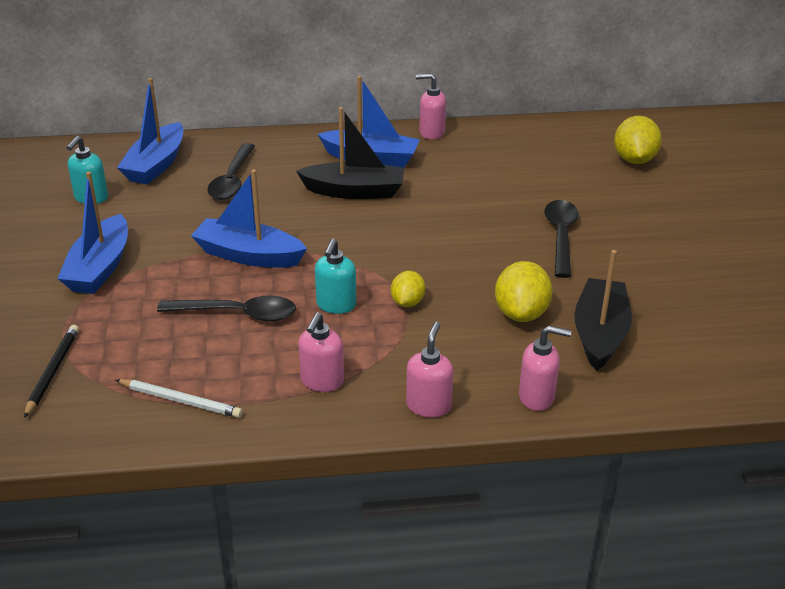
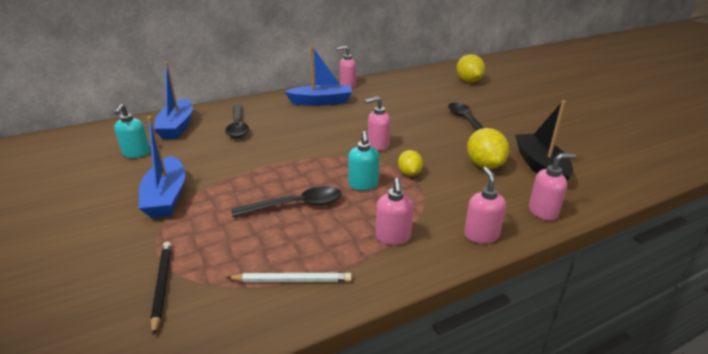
camera: 20 degrees left, 5 degrees down
(248, 255) = (279, 167): blue boat -> none
(354, 191) = (324, 119): black boat -> none
(398, 250) = (377, 145): none -> pink soap dispenser

